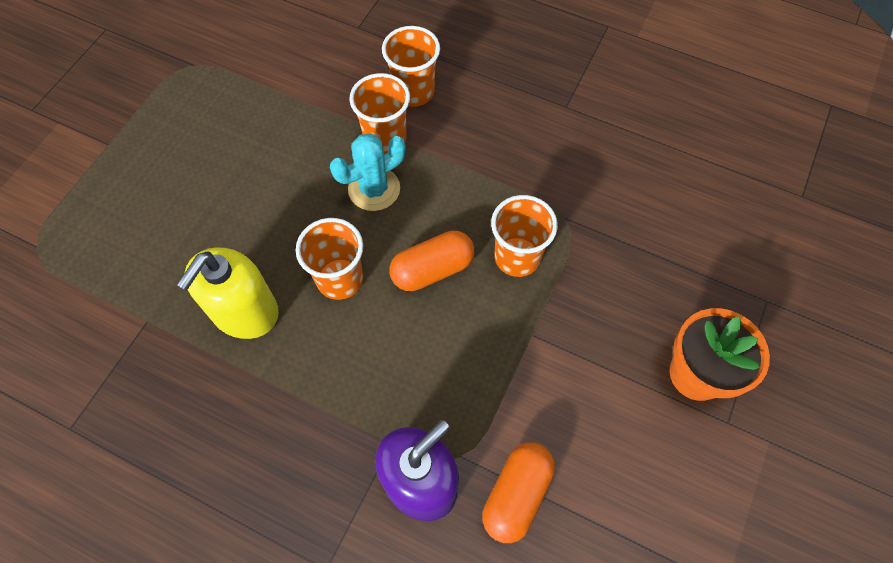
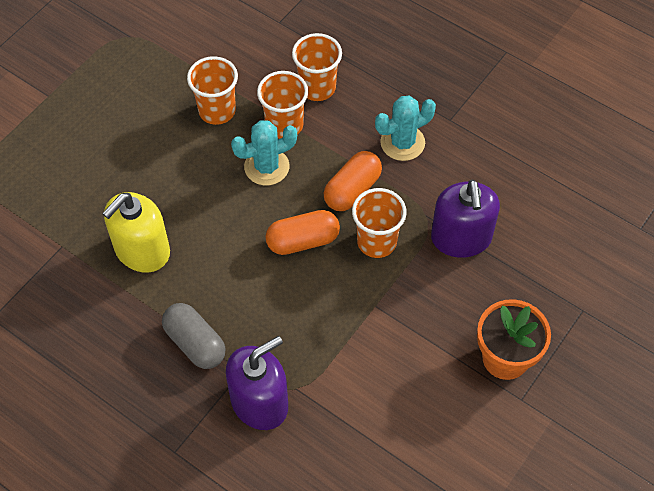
camera: 10 degrees right, 5 degrees down
(327, 418) = (195, 343): none -> grey capsule
(340, 279) = (224, 237): orange cup -> orange cup (217, 111)
(516, 494) = (334, 424): orange capsule -> orange capsule (352, 190)
(520, 139) = (402, 143): none -> turquoise cactus
(611, 238) = (461, 238): none -> purple soap dispenser

